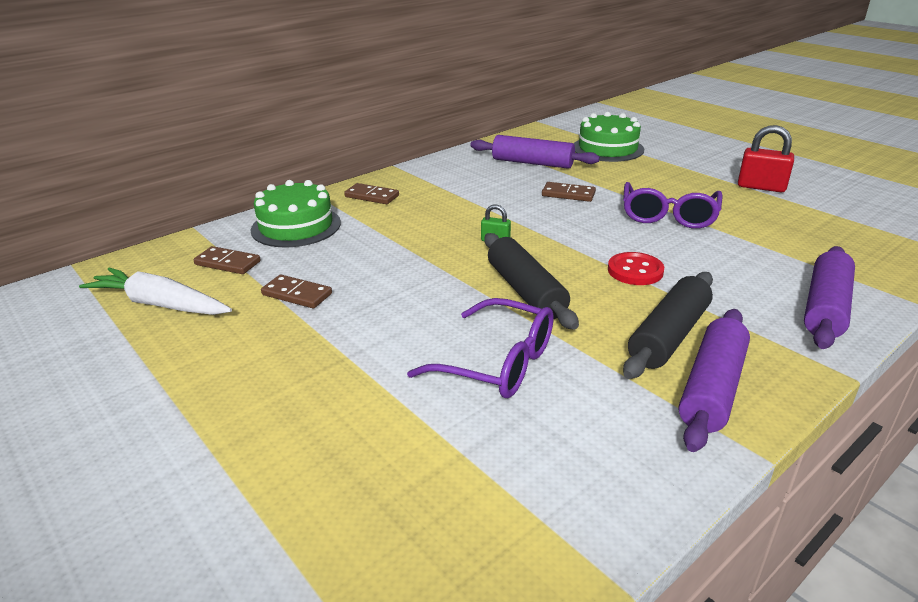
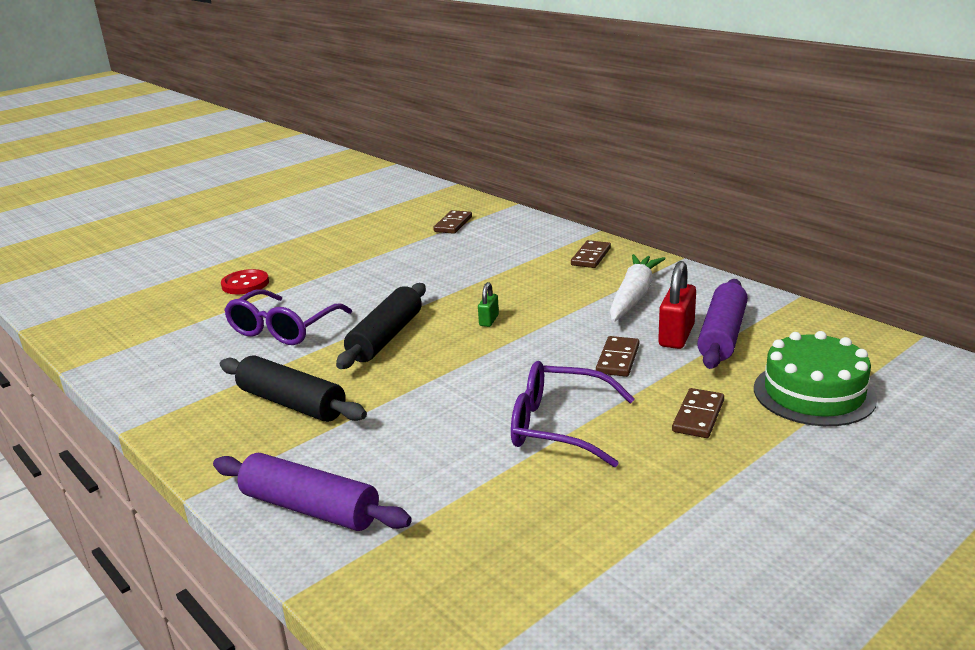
camera: 90 degrees right, 5 degrees down
(160, 304) = (396, 216): white carrot -> white carrot (633, 296)
(296, 226) = (519, 236): green cake -> none
(297, 294) = (400, 253): brown domino -> brown domino (698, 416)
(525, 291) = (386, 337): black rolling pin -> black rolling pin turned 45 degrees counterclockwise
(635, 271) = (415, 393): red button -> red button (245, 284)
(712, 388) = (211, 417): purple rolling pin -> none
(761, 187) = (685, 527): red padlock -> red padlock (676, 336)

